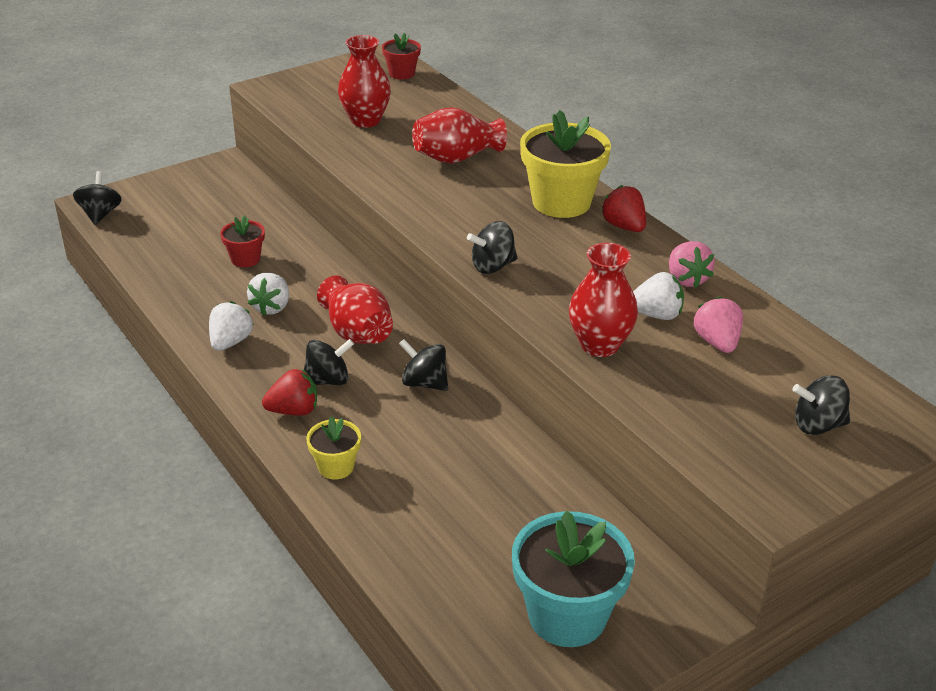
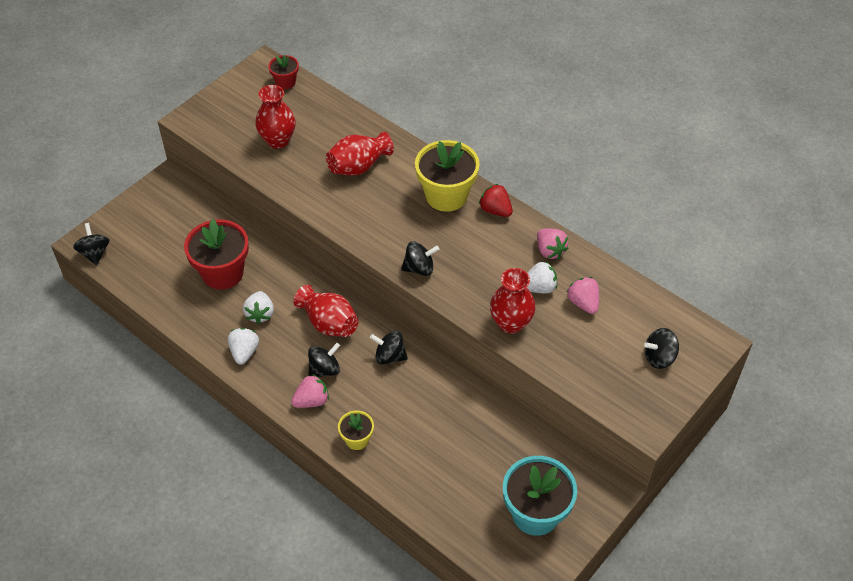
camera: 15 degrees left, 15 degrees up
(245, 259) = (222, 273): red flower pot -> red flower pot, size x1.93
(294, 411) = (312, 401): red strawberry -> pink strawberry
(492, 266) = (419, 268): black spinning top -> black spinning top turned 150 degrees counterclockwise

